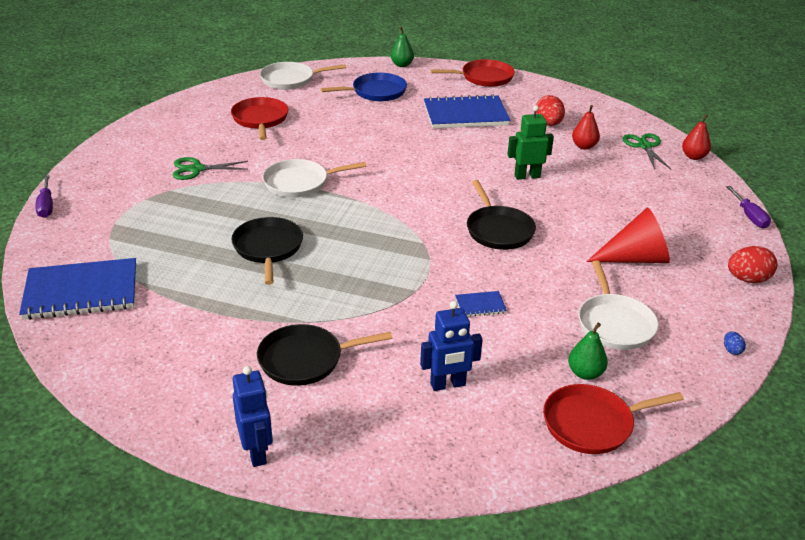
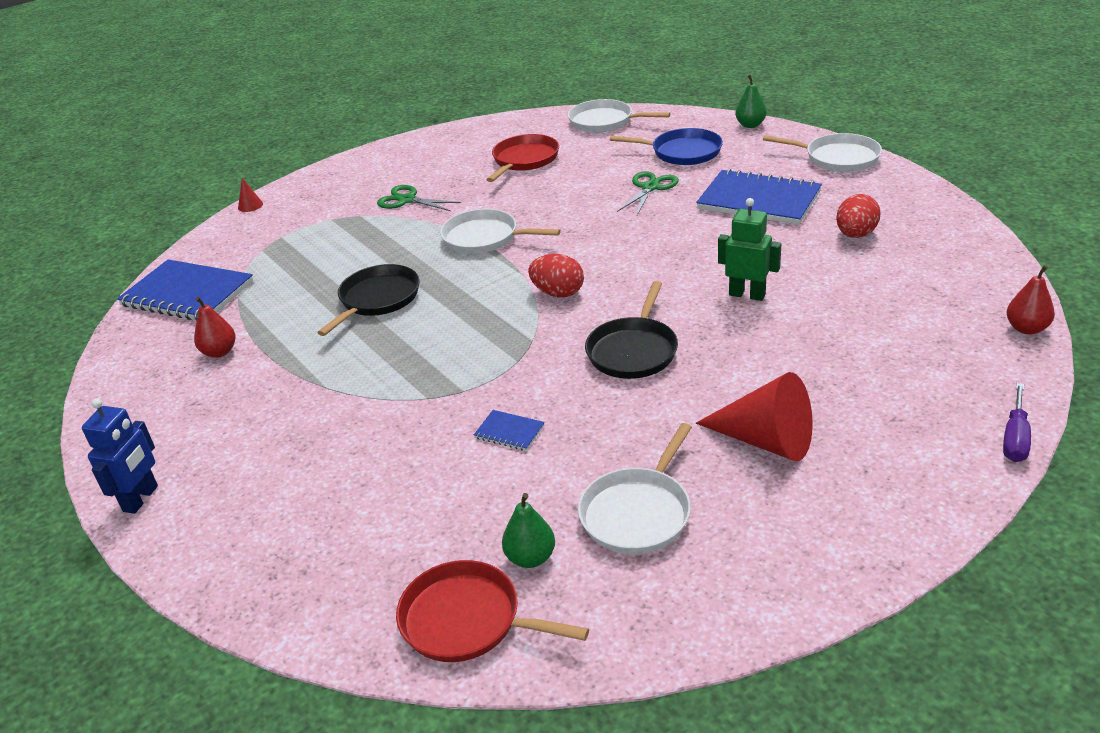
camera: 40 degrees right, 0 degrees up
(46, 206) = (250, 205): purple screwdriver -> red cone
(305, 360) = (279, 425): black pan -> none
(448, 385) = (373, 507): blue robot -> none
(484, 77) = (838, 158): red pan -> white pan
(584, 146) = (871, 275): red pear -> red pear (219, 352)
(644, 146) = (964, 295): green scissors -> green scissors (650, 187)
(731, 350) = (754, 610): blue egg -> none
(747, 279) = (899, 525): red egg -> red egg (558, 293)

